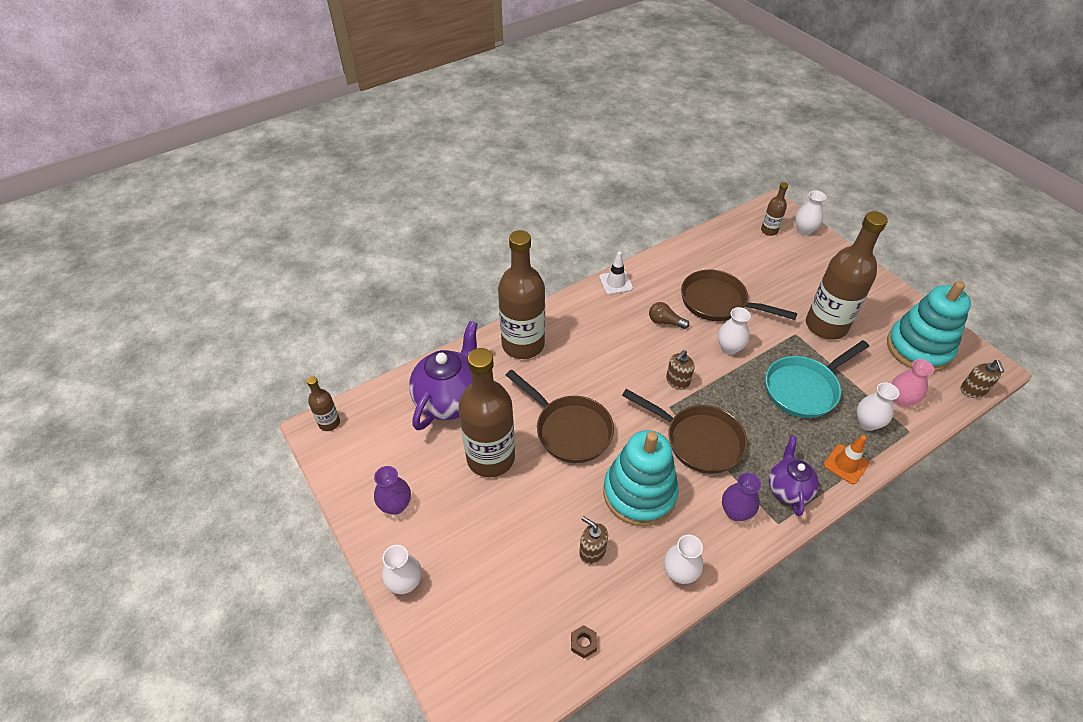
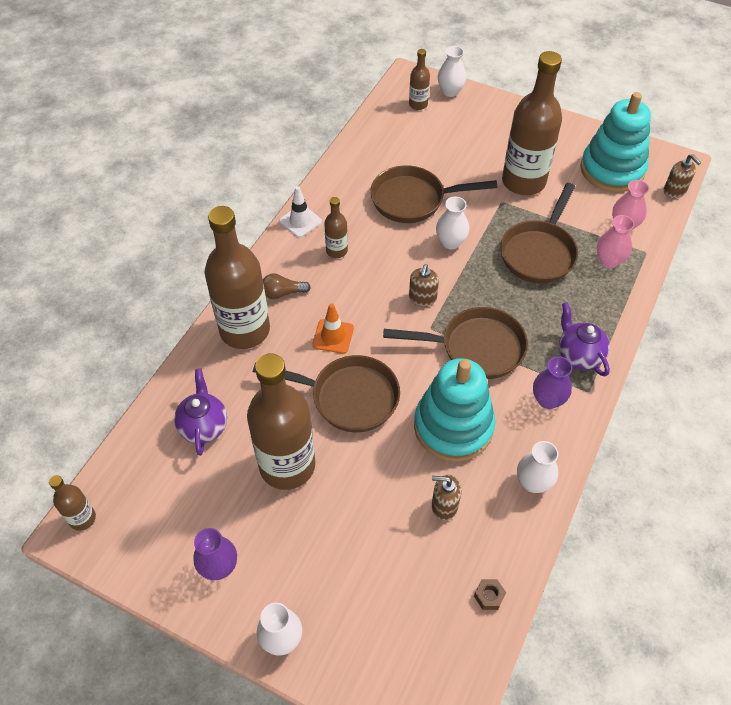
camera: 30 degrees left, 5 degrees up
(450, 399) = (204, 426): purple teapot -> purple teapot, size x0.60
(630, 316) = (336, 251): none -> brown bottle
(665, 322) = (374, 242): brown light bulb -> brown light bulb (282, 293)
(804, 389) = (539, 252): turquoise pan -> brown pan
(846, 464) = (612, 308): orange traffic cone -> orange traffic cone (333, 336)
(867, 423) = (609, 260): white vase -> pink vase

